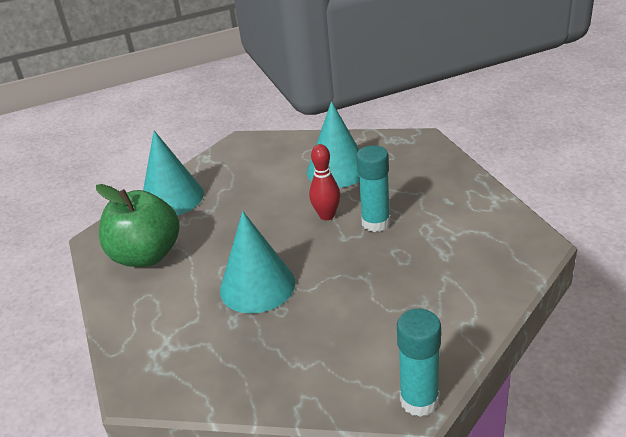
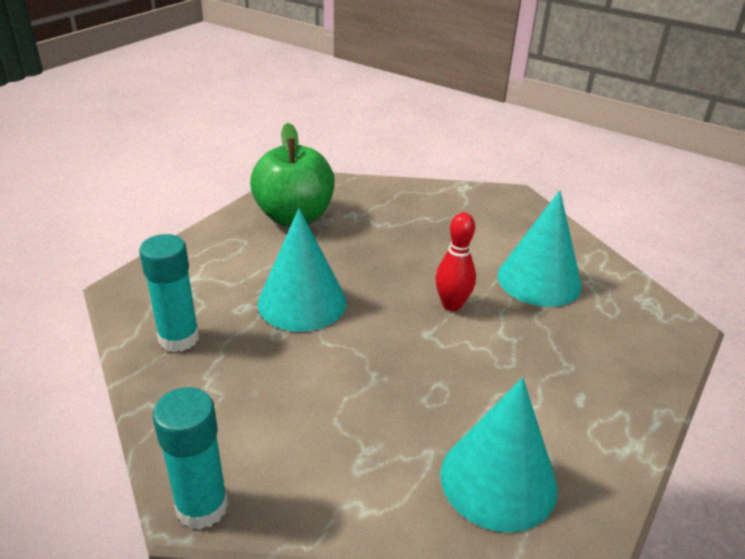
camera: 50 degrees right, 0 degrees up
(172, 198) = (384, 195): turquoise cone -> turquoise cone (498, 480)
(376, 223) = (475, 349): turquoise glue stick -> turquoise glue stick (179, 338)

